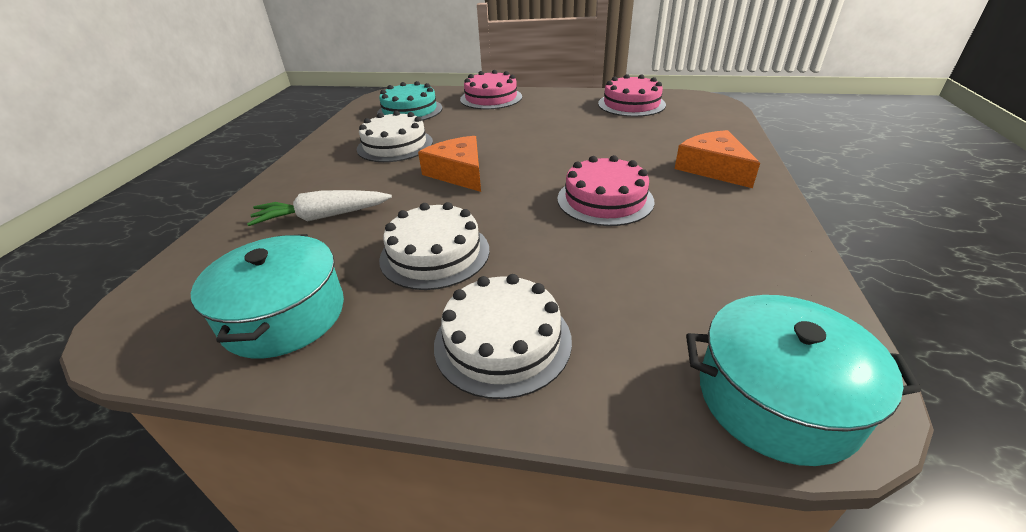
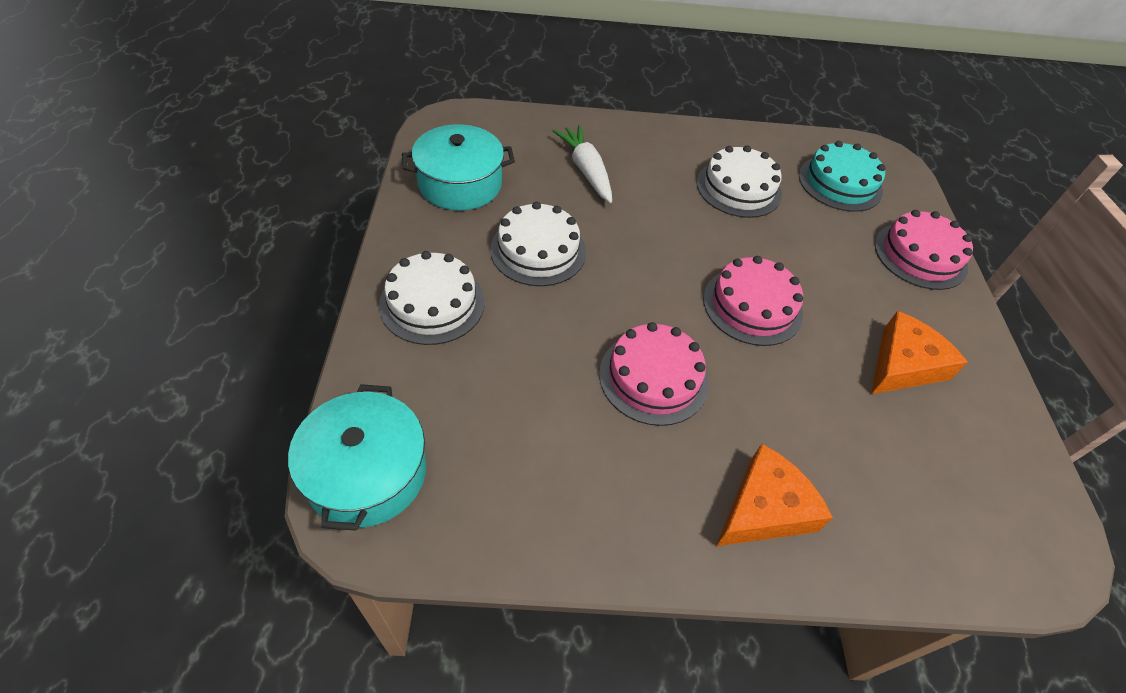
camera: 75 degrees right, 15 degrees up
(458, 173) = (687, 248): orange cheese -> orange cheese (903, 364)
(631, 104) = (976, 430): pink cake -> pink cake (752, 306)

